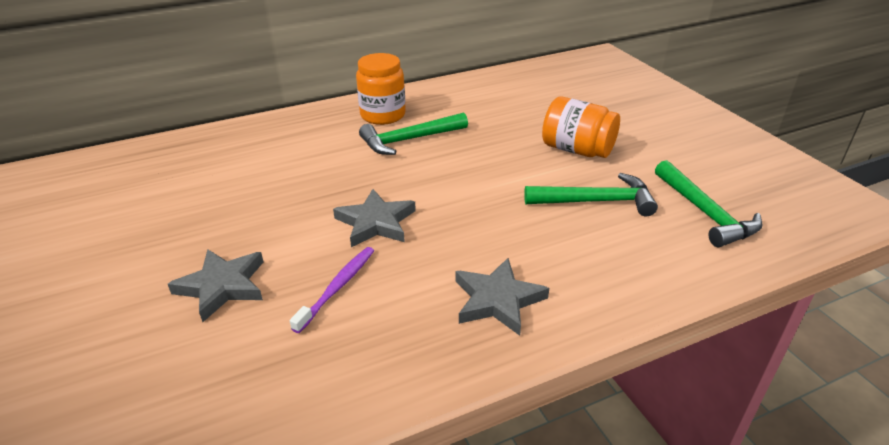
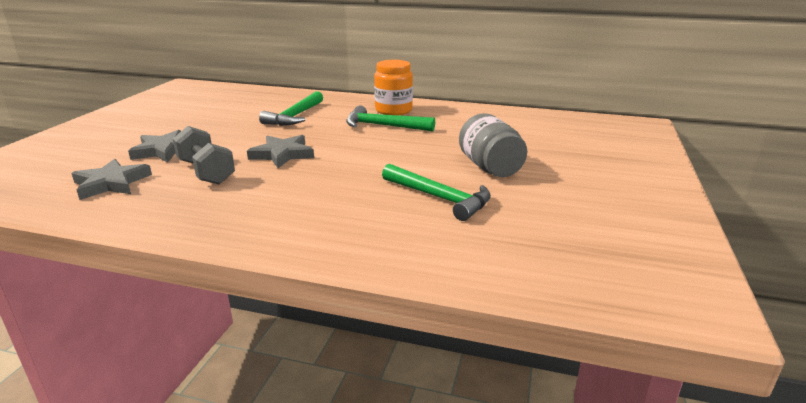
camera: 40 degrees right, 10 degrees down
(338, 287) = (206, 172): purple toothbrush -> grey dumbbell
(497, 300) = (266, 214): grey star -> grey star (111, 183)
(577, 150) = (490, 167): orange jar -> grey jar
(705, 213) = (516, 239): green hammer -> green hammer (295, 116)

